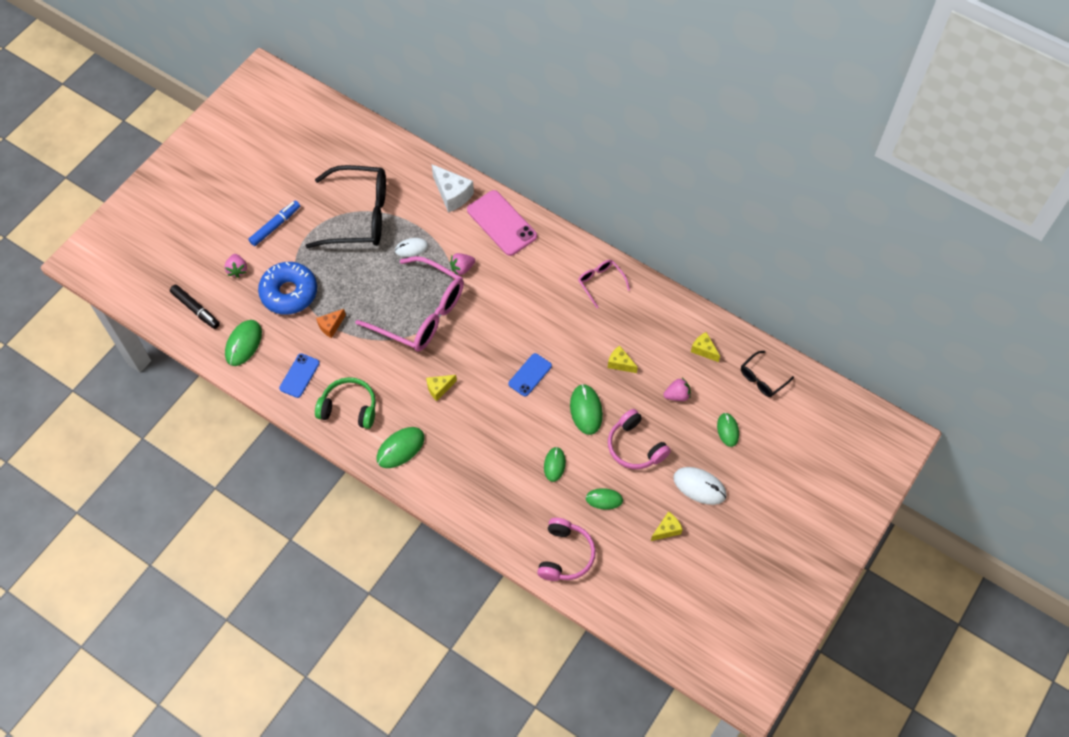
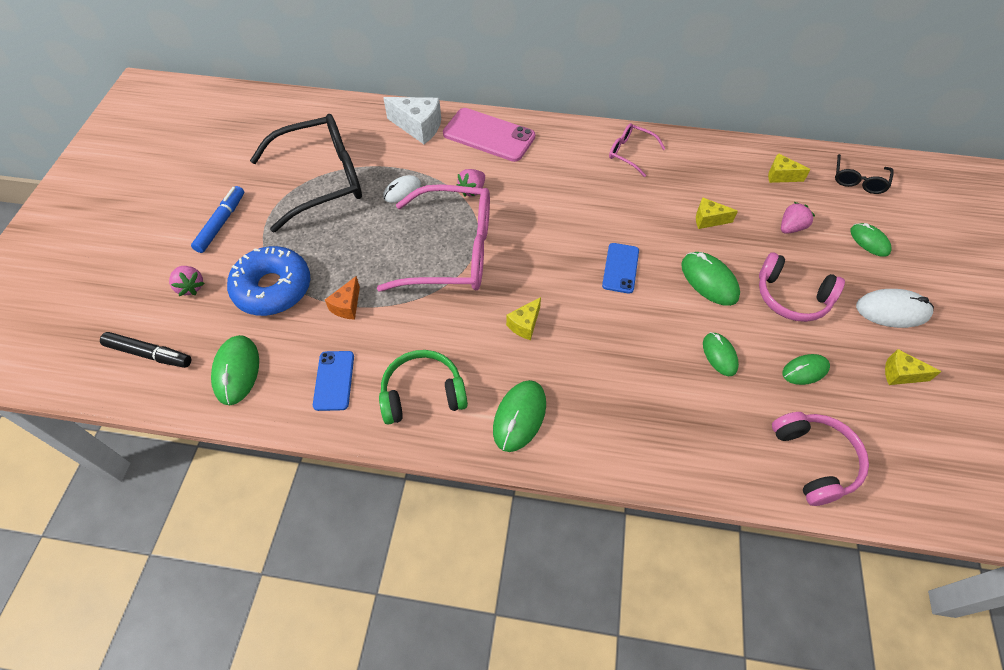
camera: 25 degrees left, 5 degrees down
(667, 530) = (900, 374): yellow cheese -> yellow cheese turned 105 degrees counterclockwise

